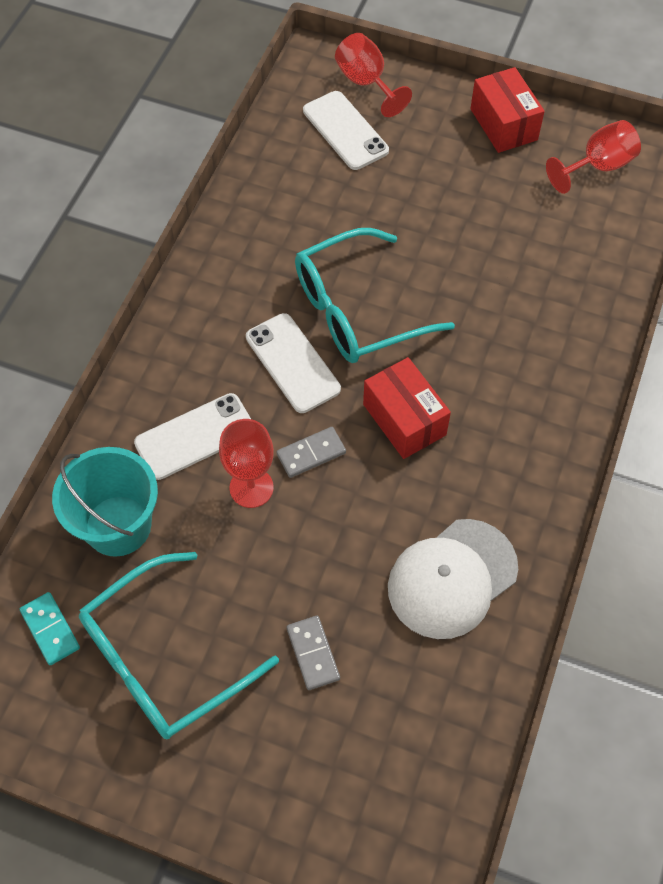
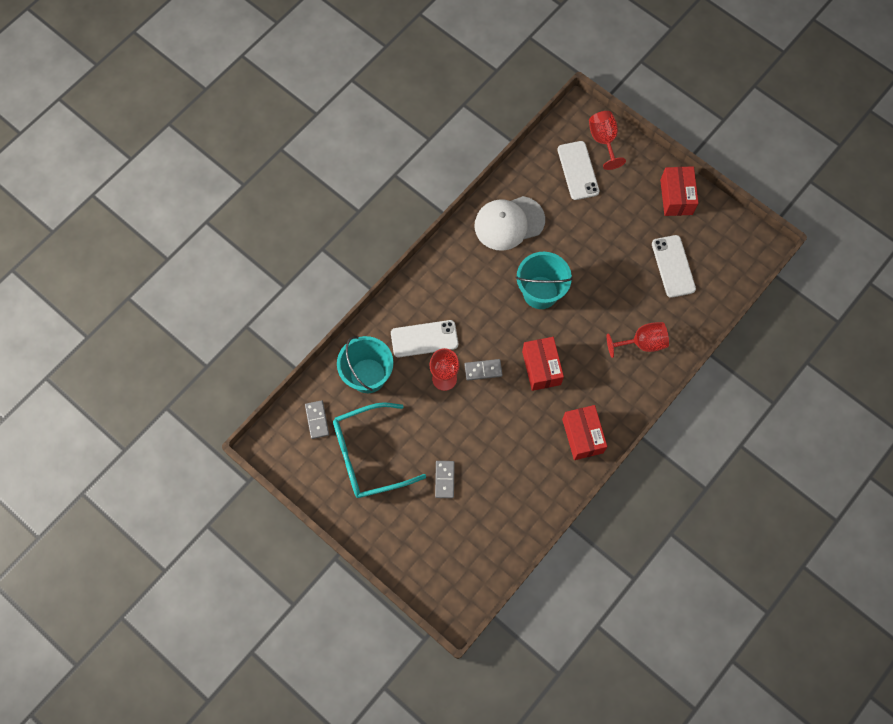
camera: 20 degrees right, 10 degrees up
(50, 629) = (317, 420): turquoise domino -> grey domino
(292, 363) = (492, 313): white phone -> white phone (673, 266)
(357, 310) = (540, 292): turquoise glasses -> turquoise bucket
(452, 578) = (531, 466): white cap -> white cap (509, 223)
(515, 502) = (582, 436): none -> red box
(598, 166) = (721, 245): red goblet -> red goblet (642, 343)

